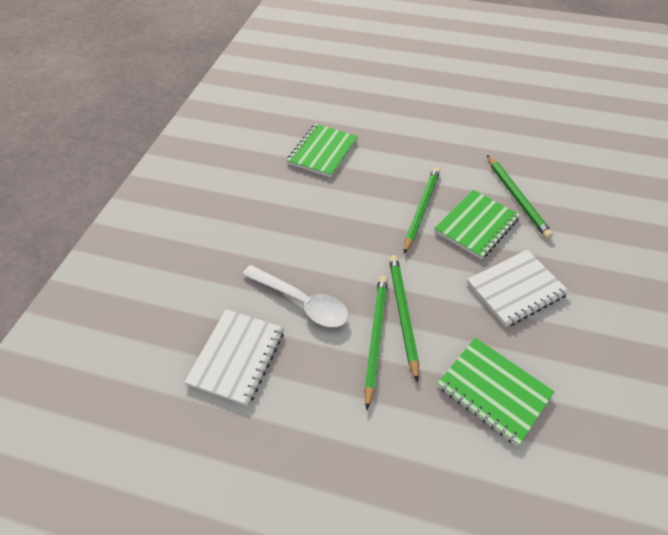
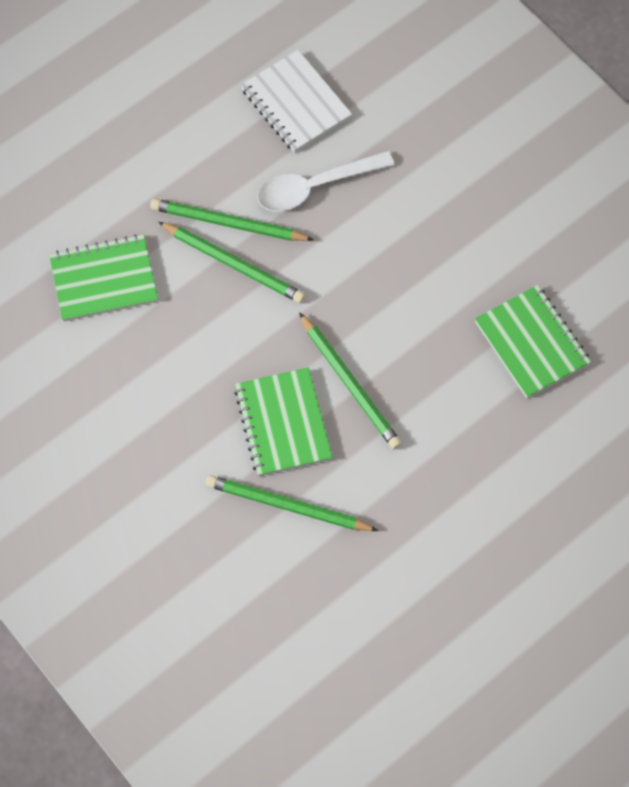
camera: 125 degrees right, 15 degrees up
(375, 337) = (228, 224): green pencil -> green pencil turned 150 degrees clockwise
(516, 289) = (177, 389): white notebook -> none

